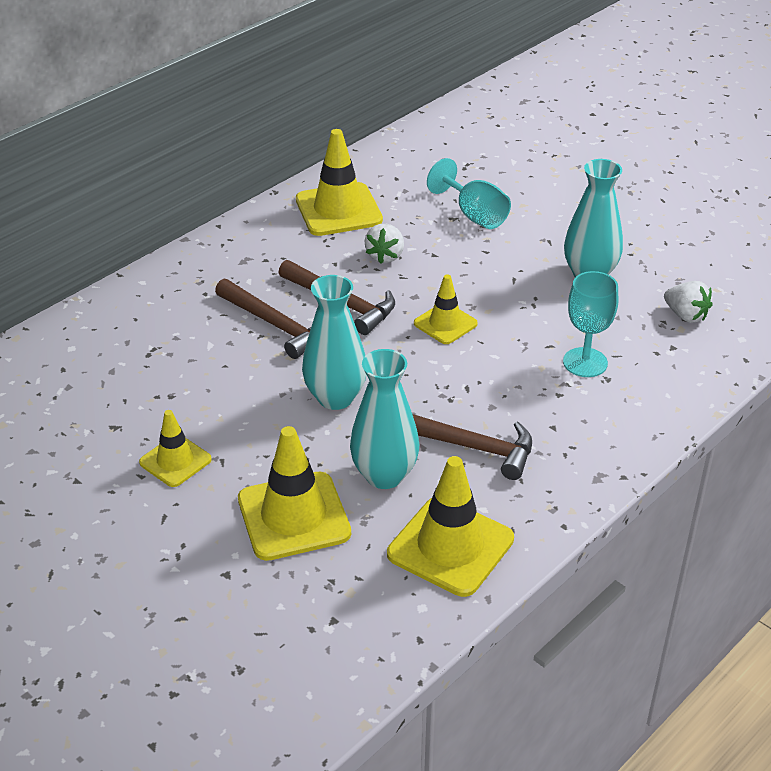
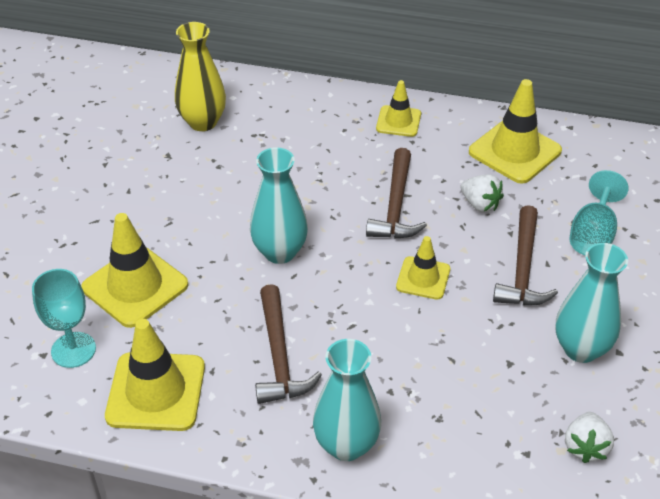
camera: 60 degrees right, 5 degrees up
(88, 383) = (203, 122): none -> yellow vase
(175, 461) = (153, 200): yellow traffic cone -> yellow traffic cone (398, 121)
(276, 325) = (338, 182): brown hammer -> brown hammer (522, 269)
(384, 475) = (211, 318): turquoise vase -> turquoise vase (346, 445)
(385, 256) = (480, 204): white strawberry -> white strawberry turned 120 degrees counterclockwise
(585, 362) = (448, 393): turquoise goblet -> turquoise goblet (73, 350)

